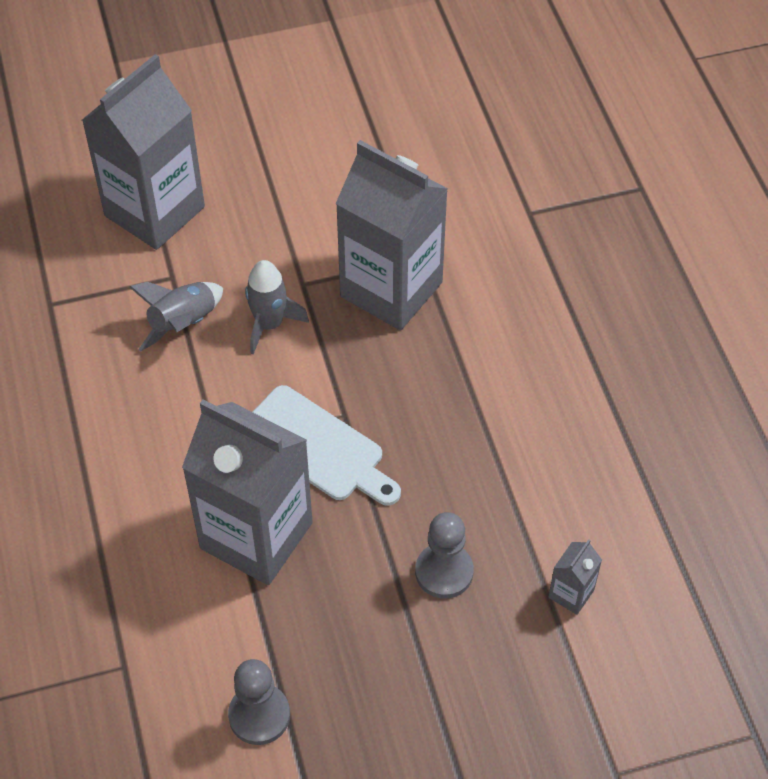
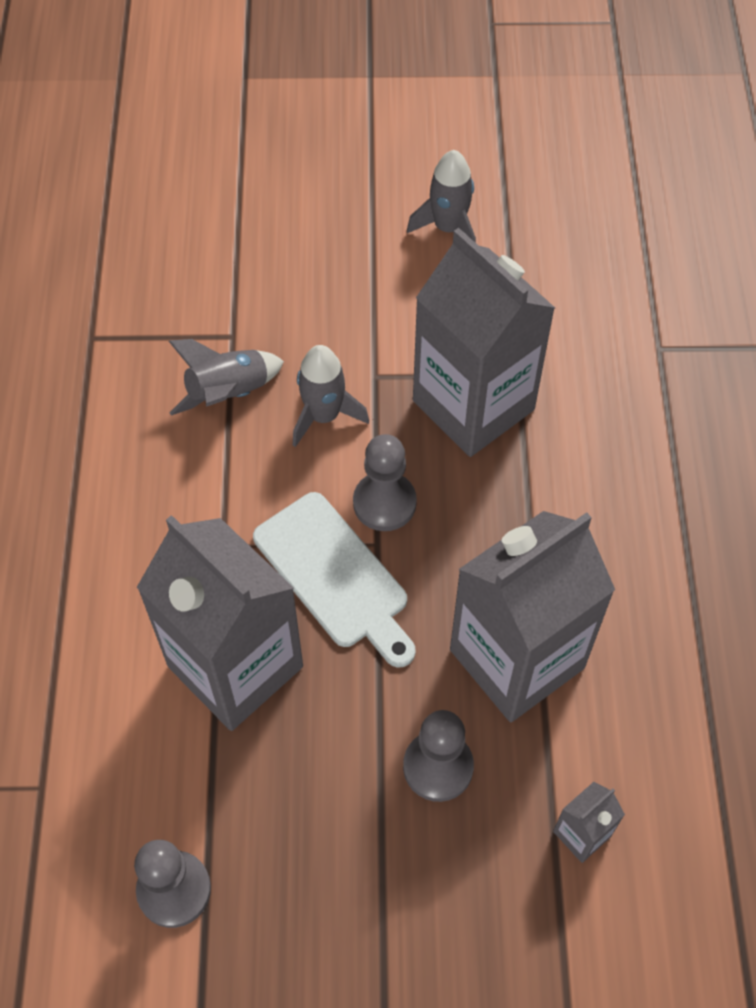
camera: 15 degrees right, 5 degrees up
(154, 211) = (236, 256): grey carton -> grey carton (517, 659)
(329, 152) = (448, 228): none -> grey rocket
(341, 381) = (384, 503): none -> grey pawn

